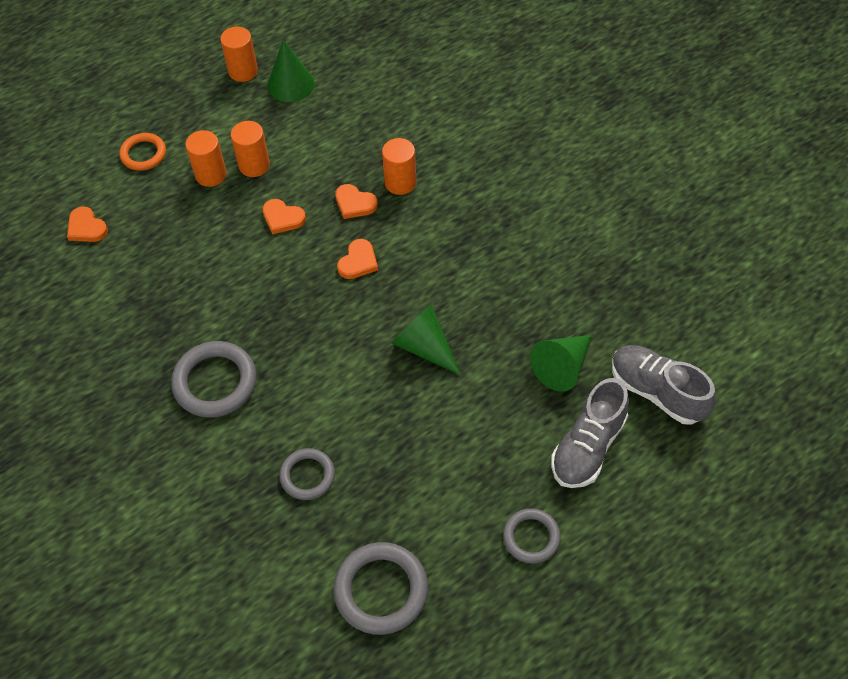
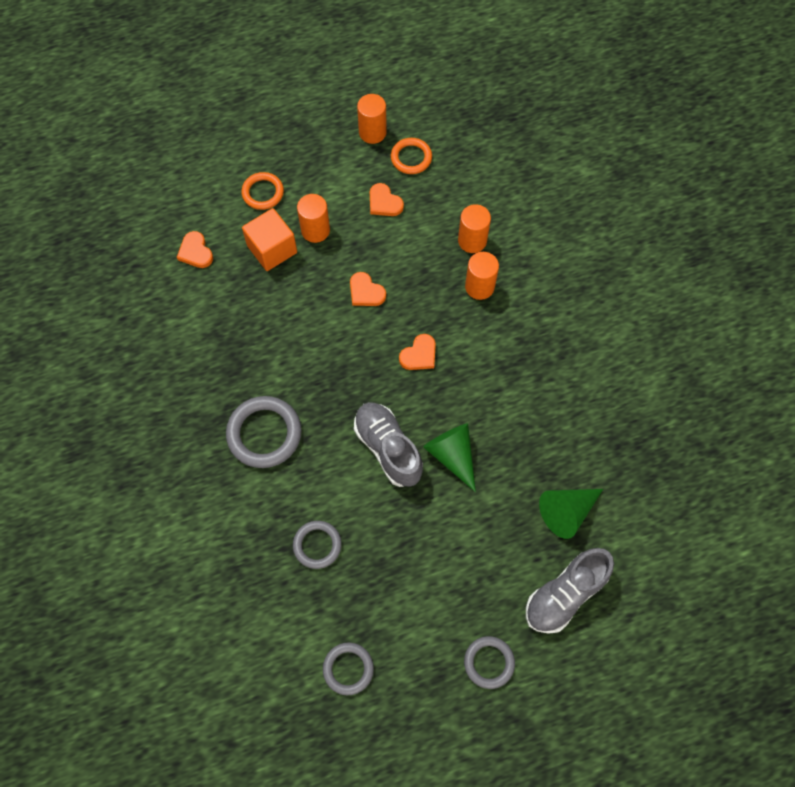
camera: 15 degrees right, 10 degrees up
(169, 204) = (272, 249): none -> orange cube
(254, 165) = (355, 231): orange cylinder -> orange cylinder (472, 240)
(290, 84) = (411, 158): green cone -> orange ring
(355, 203) = (433, 296): orange heart -> orange heart (384, 202)
(381, 590) = (348, 669): grey ring -> grey ring, size x0.62
(657, 392) = (643, 562): grey shoe -> grey shoe (388, 448)

